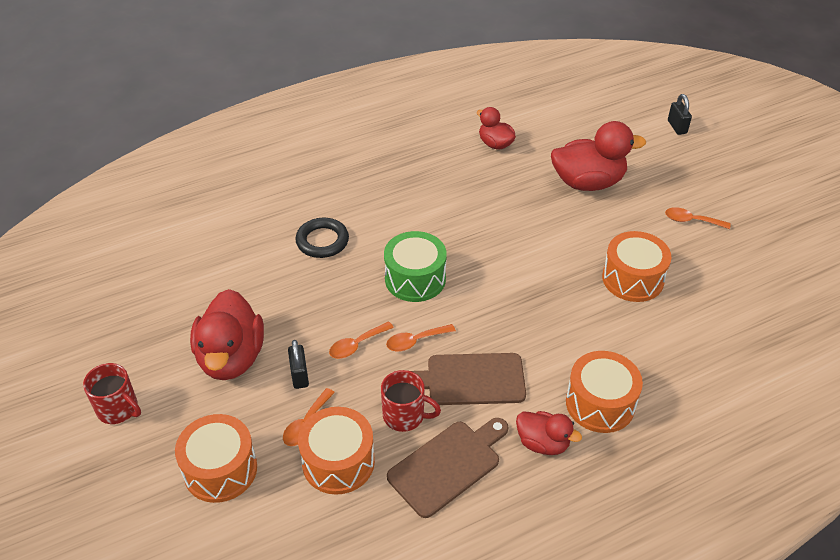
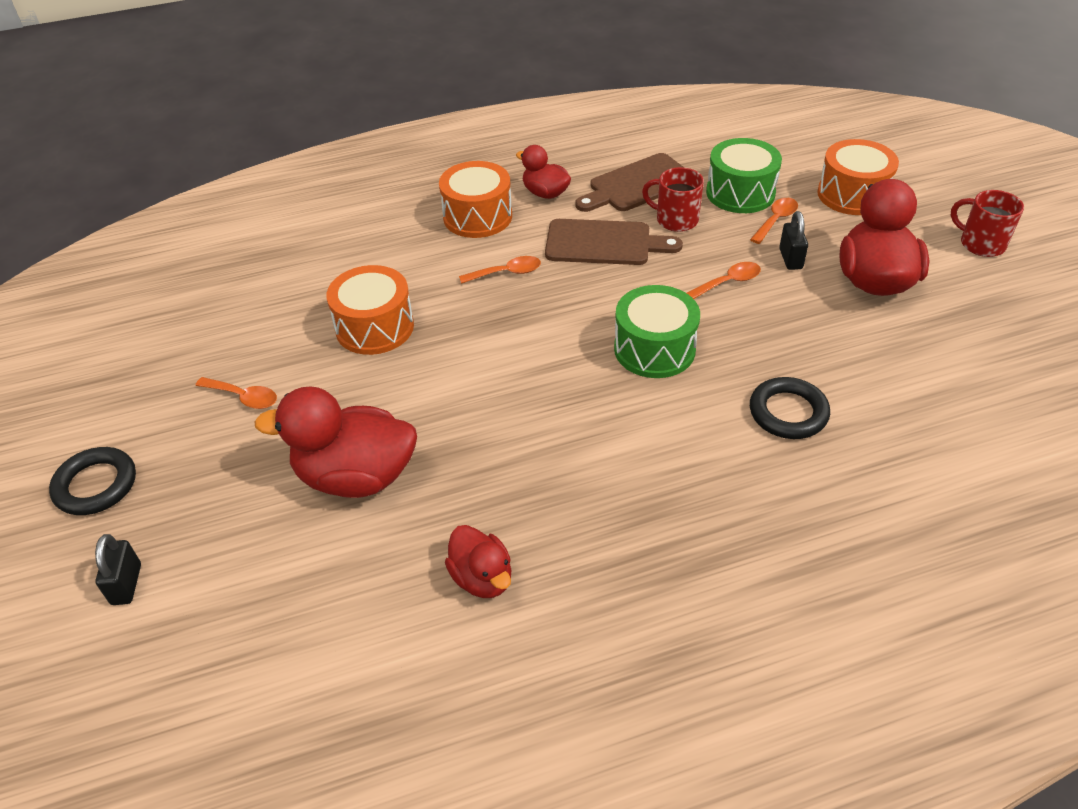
camera: 170 degrees left, 0 degrees up
(338, 462) = (740, 193): orange drum -> green drum
(415, 341) = (660, 281): orange spoon -> orange spoon (507, 273)
(738, 166) = (96, 485): none -> black ring

